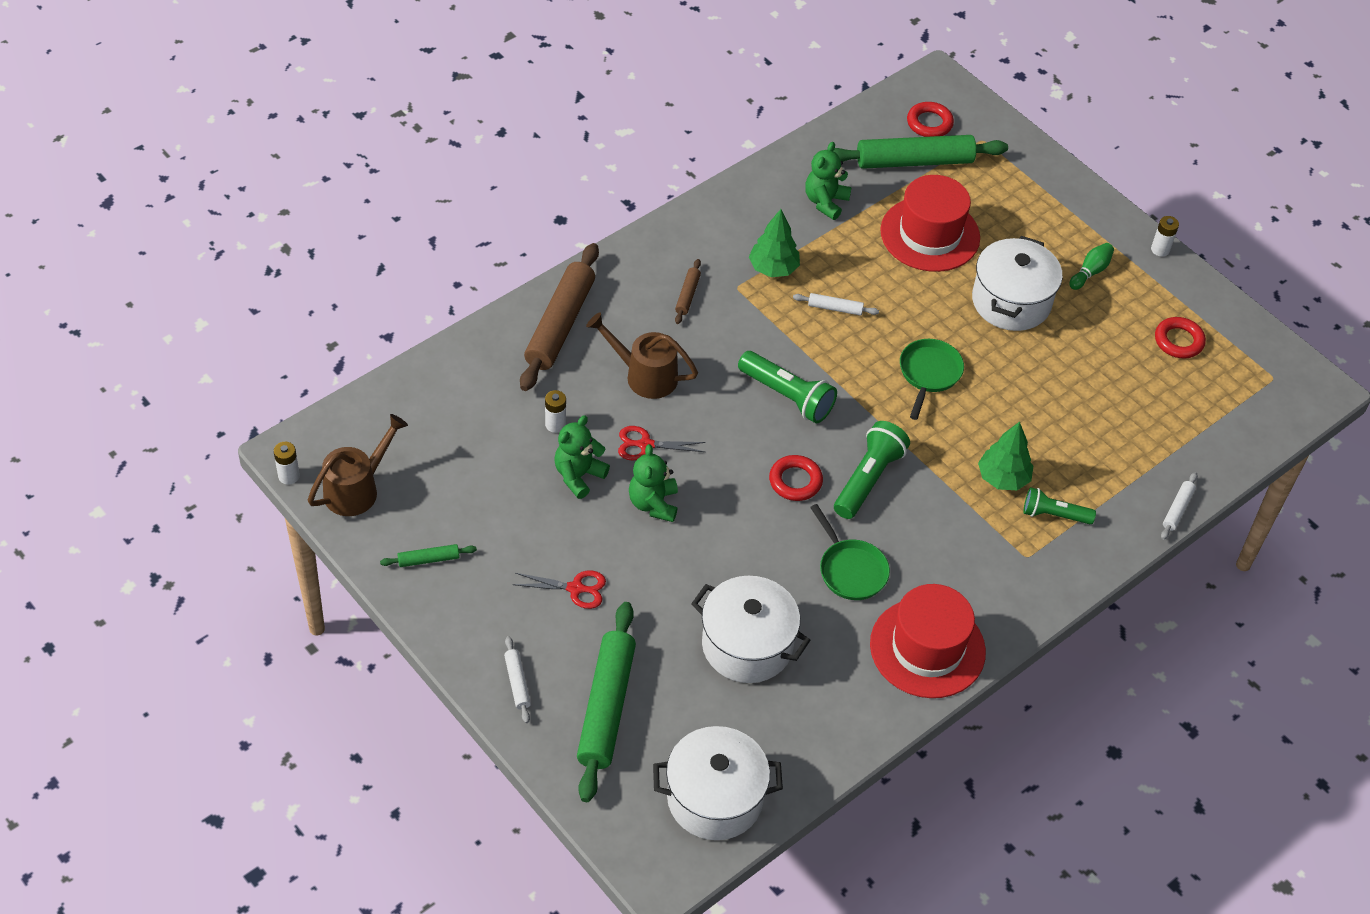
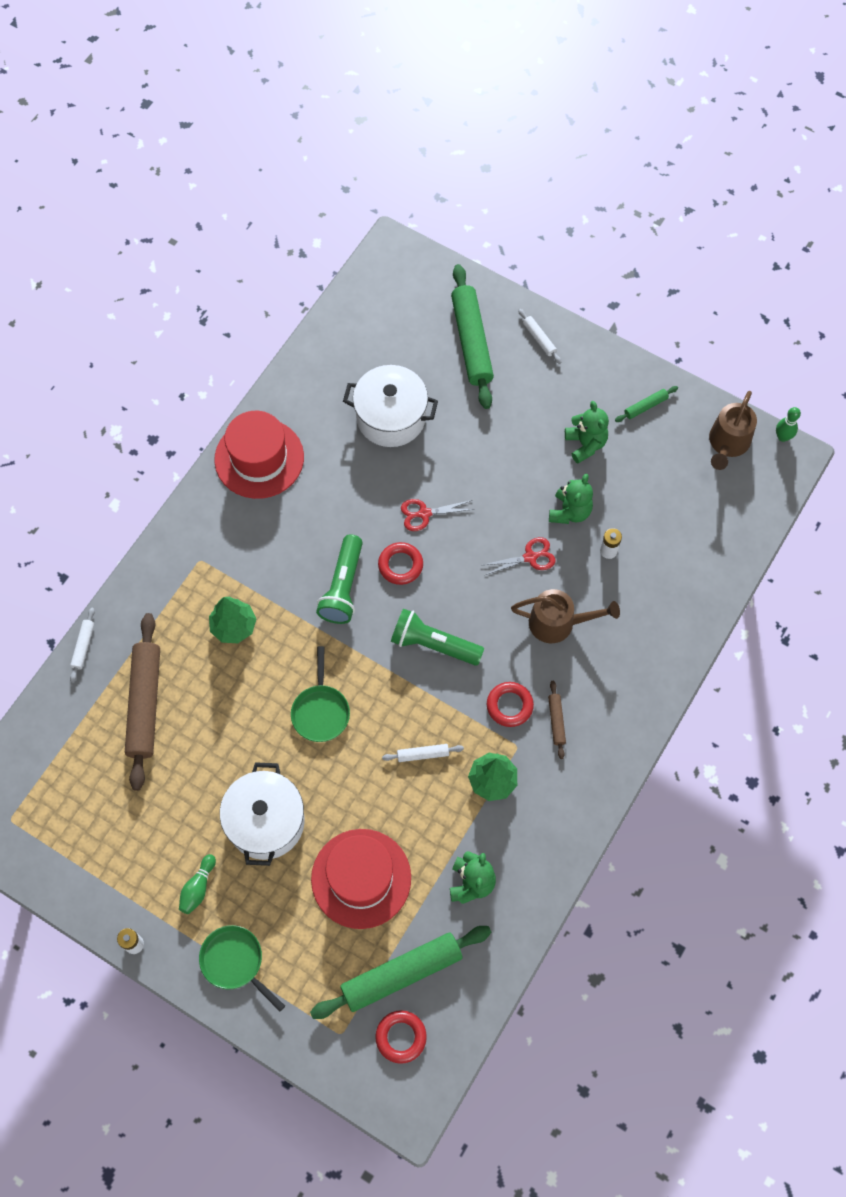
camera: 165 degrees right, 15 degrees up
(289, 476) = (782, 437): white battery -> green bowling pin
(559, 324) = (650, 649): brown rolling pin -> brown rolling pin (145, 704)
(576, 588) = (530, 419): red scissors -> red scissors (424, 514)
(653, 504) = (503, 507): green teddy bear -> green teddy bear (585, 444)
(714, 798) = (375, 305): white pot -> none
(850, 570) = (334, 502): green pan -> green pan (235, 962)
(1054, 515) = (185, 605): green flashlight -> none
(1178, 341) = (102, 831): red ring -> red ring (509, 705)

